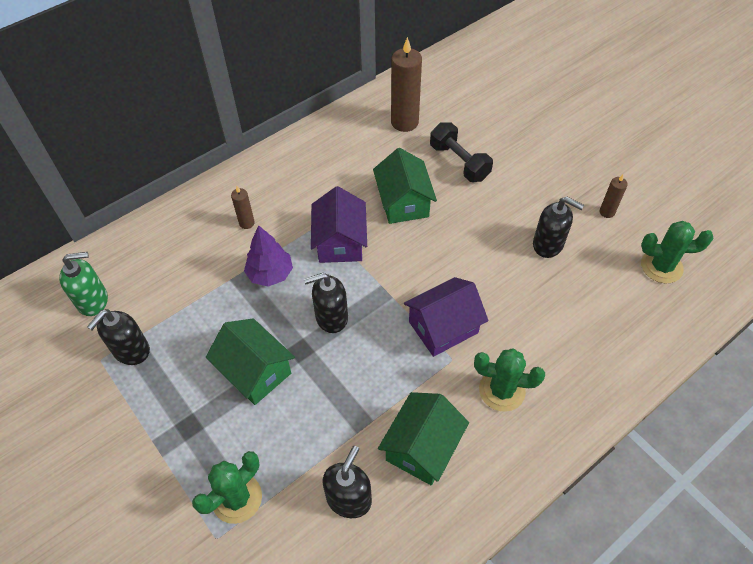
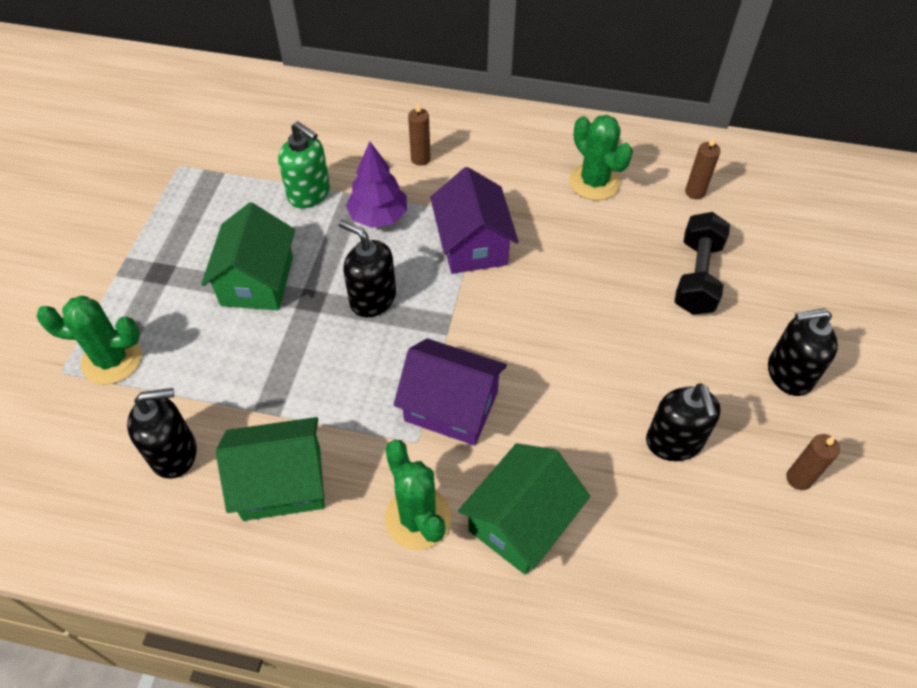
camera: 50 degrees right, 0 degrees up
(93, 300) = (234, 119): green soap dispenser -> green soap dispenser (309, 193)
(131, 350) = (205, 179): black soap dispenser -> black soap dispenser (789, 374)
(340, 242) = (472, 244): purple house -> purple house turned 60 degrees counterclockwise
(403, 202) = (582, 263): green house -> green house (521, 521)
(404, 122) = (695, 192): brown candle -> brown candle, size x0.50
(661, 266) = (779, 600): green cactus -> green cactus (594, 182)

